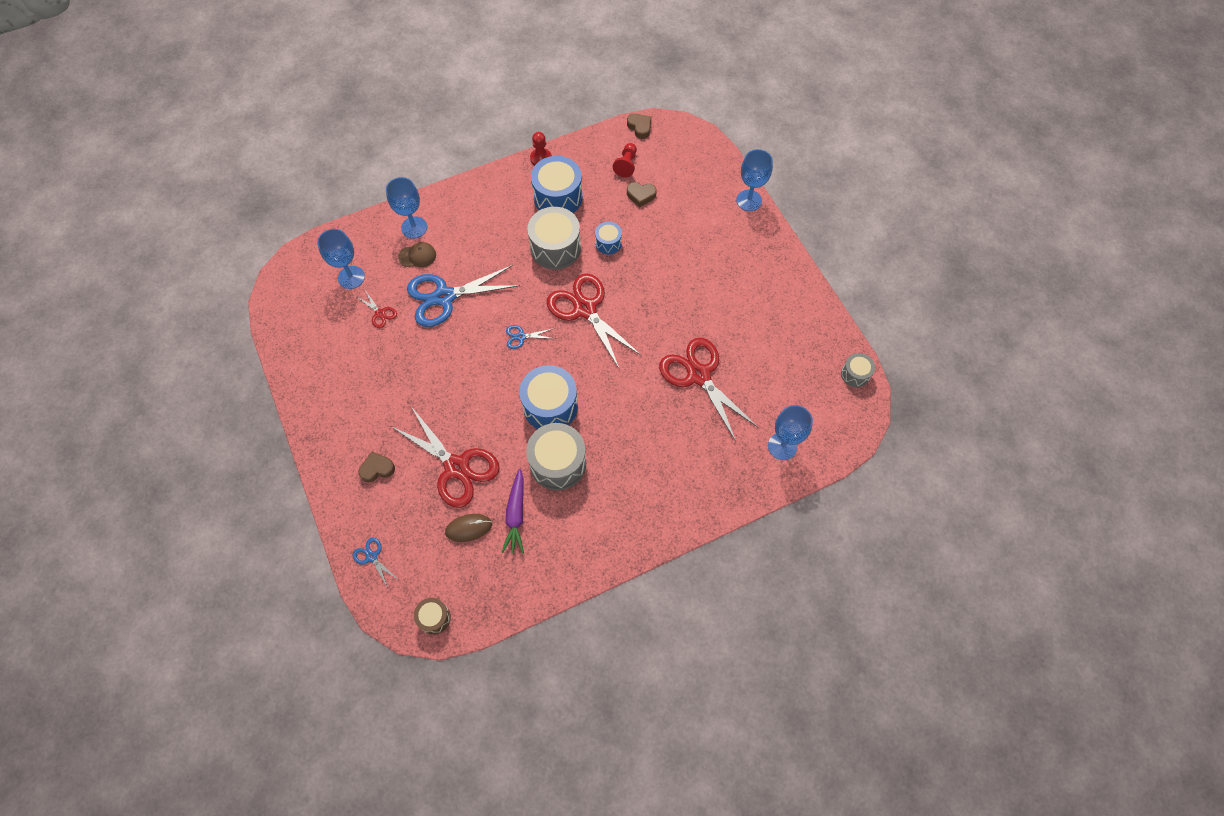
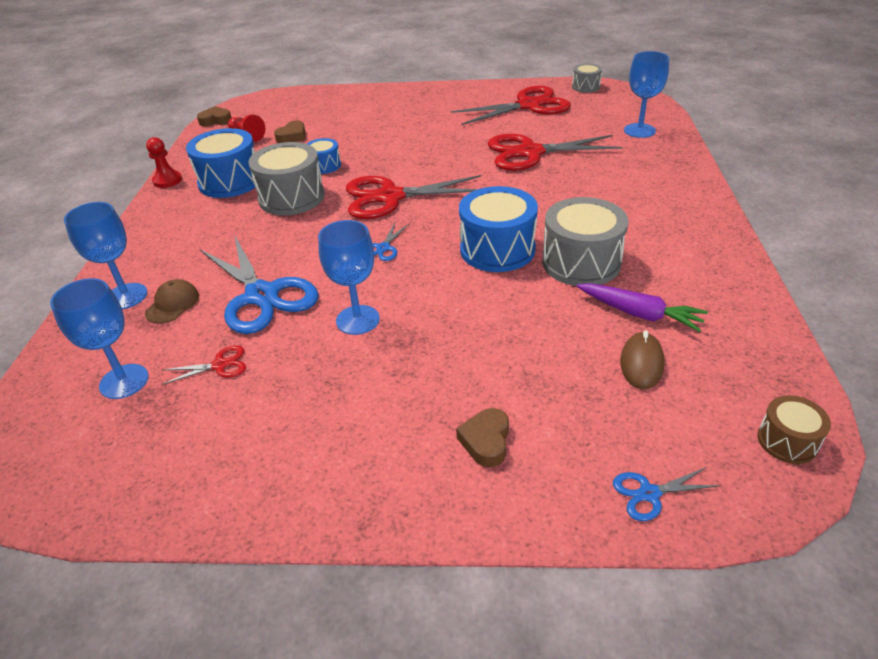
camera: 60 degrees left, 25 degrees down
(444, 297) = (262, 296): blue scissors -> blue scissors turned 45 degrees counterclockwise
(456, 467) = (536, 351): red scissors -> red scissors (528, 105)
(749, 200) = (365, 91): blue goblet -> blue goblet (358, 320)

